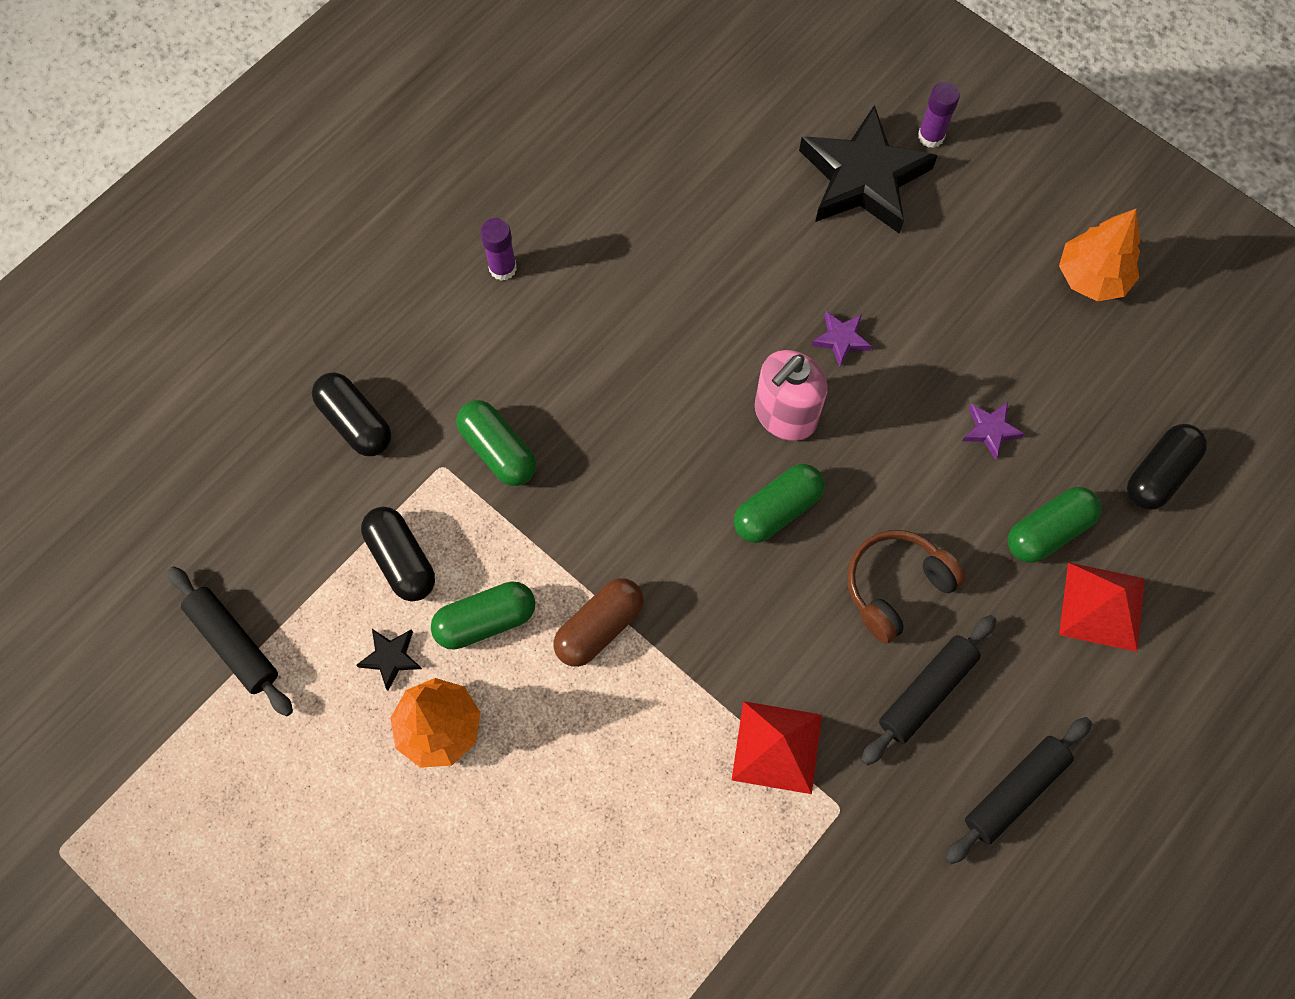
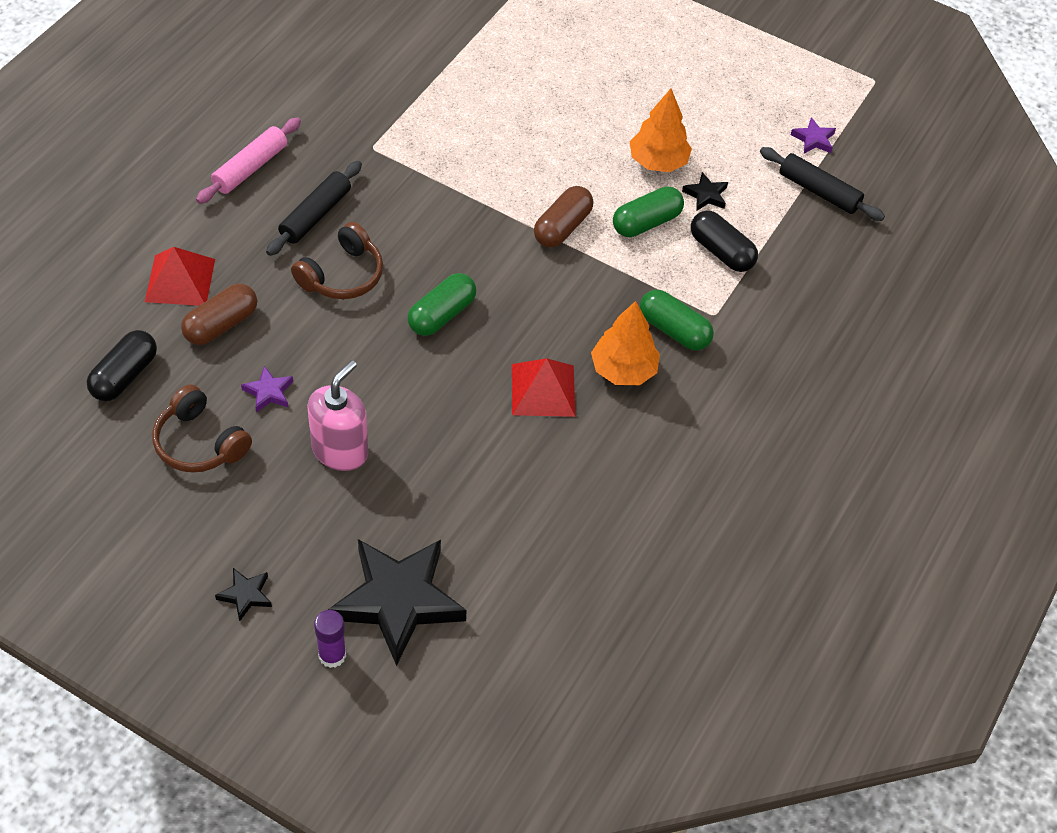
camera: 165 degrees right, 15 degrees down
(356, 422) = (794, 337): black capsule -> none
(502, 268) = (718, 471): purple glue stick -> none
(777, 747) = (420, 175): red pyramid -> red pyramid (543, 390)
(785, 415) = (445, 383): pink soap dispenser -> pink soap dispenser (340, 450)
(841, 339) = (404, 449): purple star -> purple star (813, 139)
(1014, 204) = (246, 595): none -> black star
(1014, 791) = (250, 168): black rolling pin -> pink rolling pin
(1048, 531) = (221, 324): green capsule -> brown capsule
(1067, 376) = (199, 443): none -> brown headphones
(1092, 277) = (171, 533): orange tree -> orange tree (623, 370)

